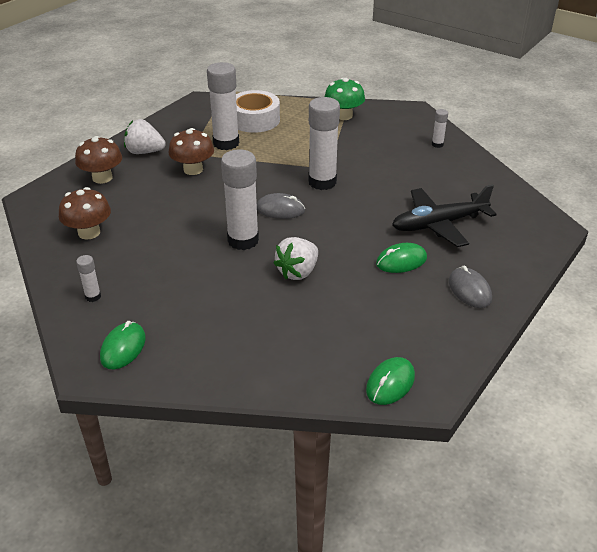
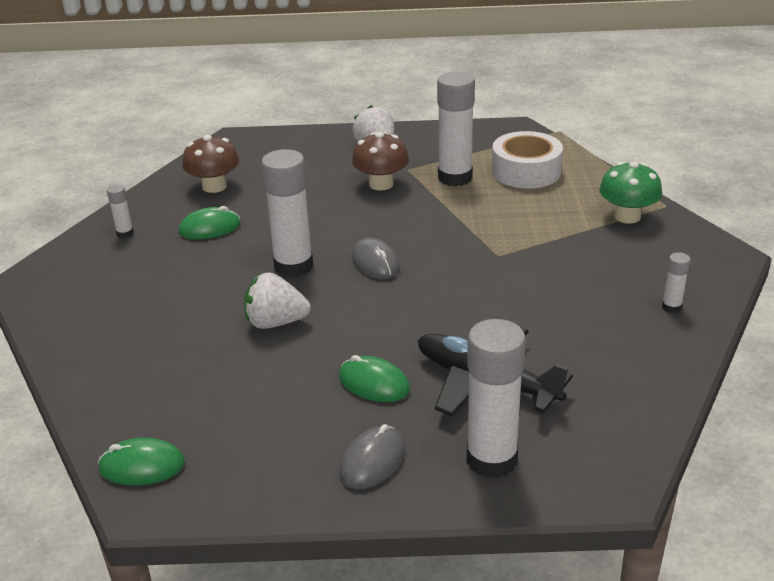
camera: 55 degrees right, 5 degrees down
(102, 178) = (305, 151): brown mushroom -> none
(123, 348) = (68, 282): green mouse -> green mouse (210, 228)
(322, 182) = (463, 264): white glue stick -> white glue stick (491, 459)

